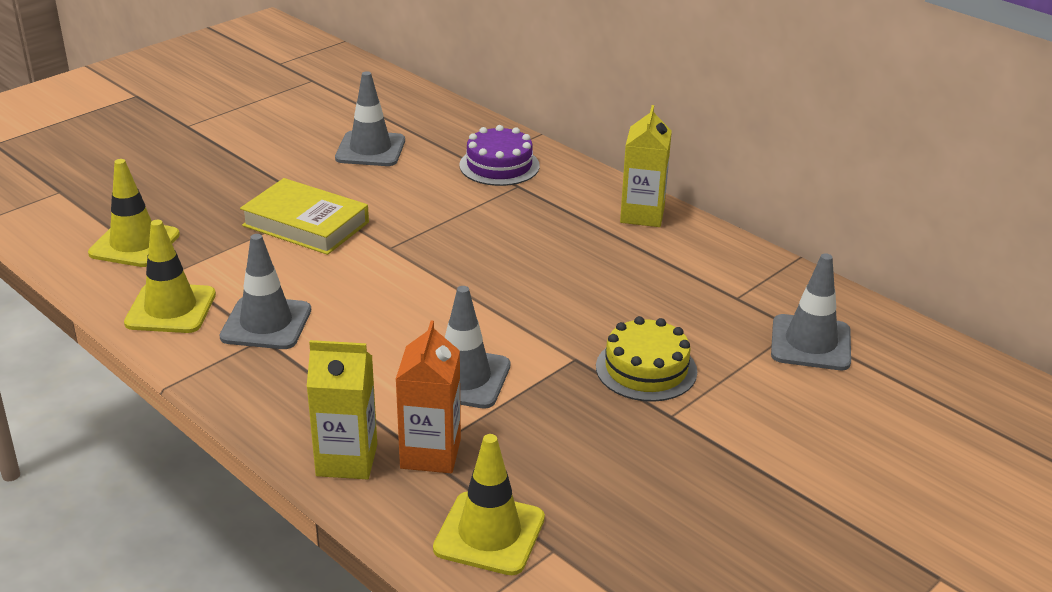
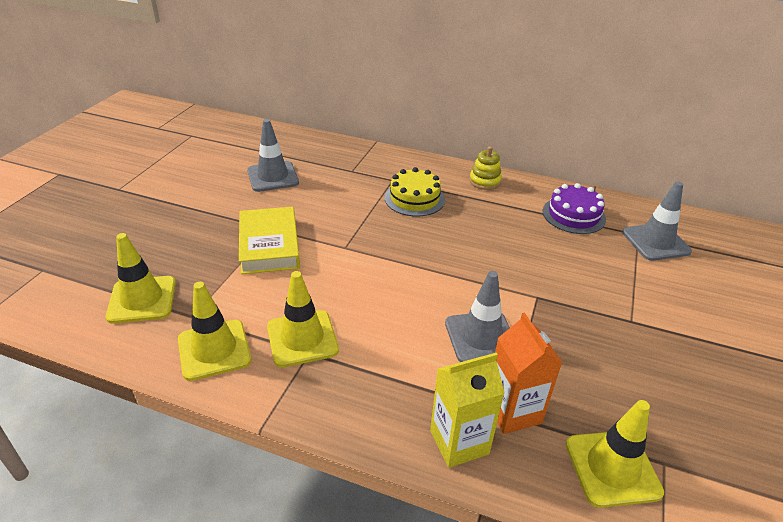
camera: 25 degrees left, 5 degrees up
(266, 323) = (302, 338): grey traffic cone -> yellow traffic cone
(306, 224) = (269, 245): yellow book -> yellow book turned 75 degrees clockwise
(499, 165) = (369, 168): purple cake -> purple cake (573, 215)
(642, 215) = (485, 181): yellow carton -> yellow stacking toy
(646, 369) = (586, 290): yellow cake -> yellow cake (414, 199)

